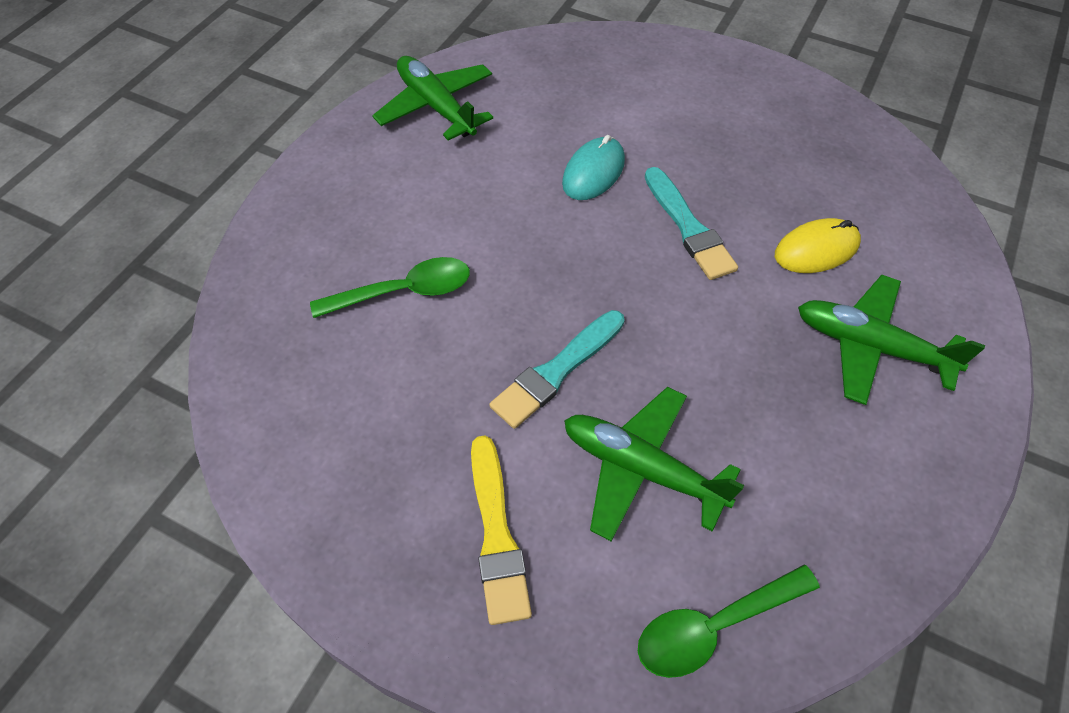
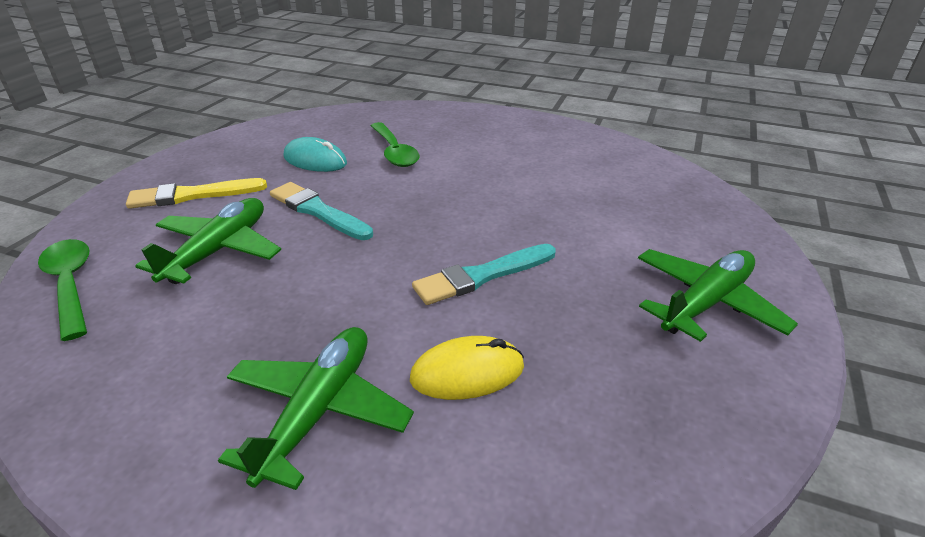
camera: 85 degrees right, 20 degrees down
(436, 107) = (586, 149): green plane -> green plane (706, 303)
(593, 172) = (540, 221): turquoise mouse -> turquoise mouse (315, 160)
(816, 249) = (467, 372): yellow mouse -> yellow mouse turned 75 degrees counterclockwise

